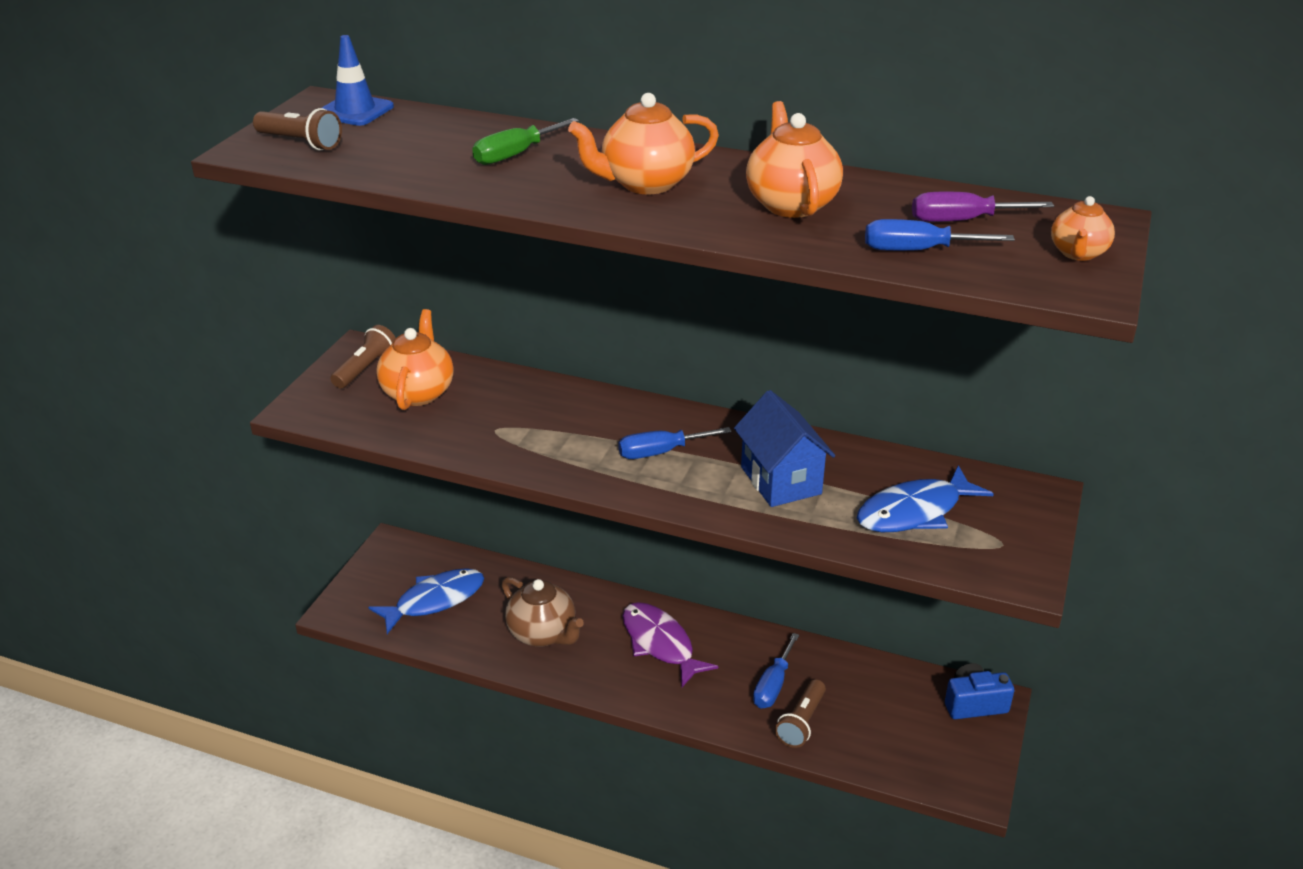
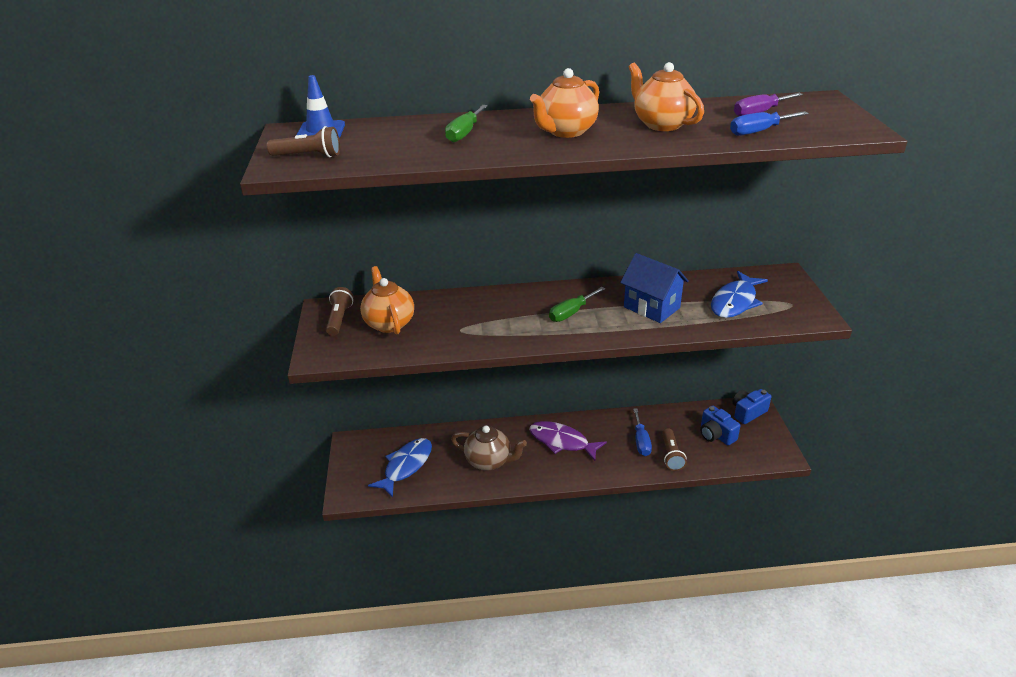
camera: 25 degrees left, 0 degrees up
(660, 452) = (571, 313): blue screwdriver -> green screwdriver
(894, 718) = (716, 435): none -> blue camera
(1078, 253) = (835, 115): orange teapot -> none

